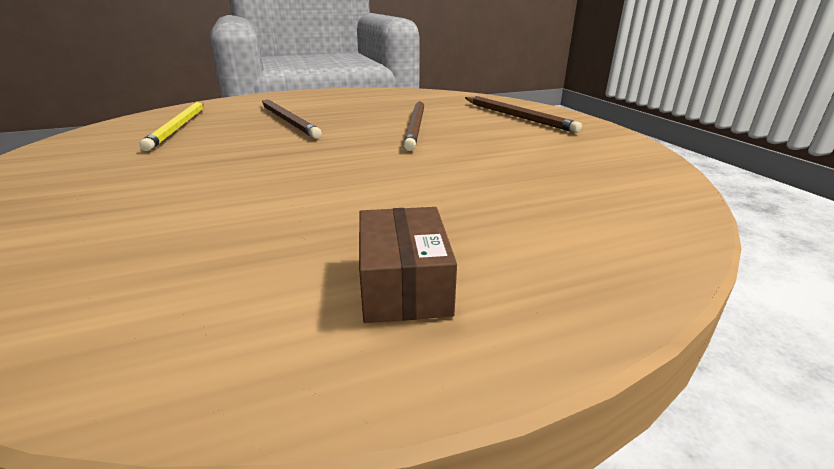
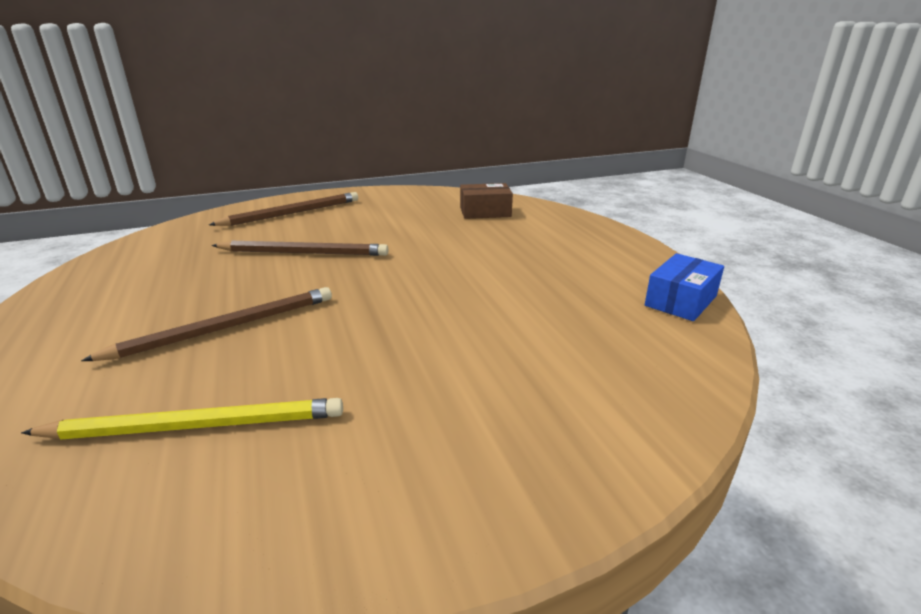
camera: 90 degrees left, 0 degrees up
(162, 360) = (681, 301): none -> blue box
(404, 284) = (595, 255): brown box -> brown box (485, 212)

